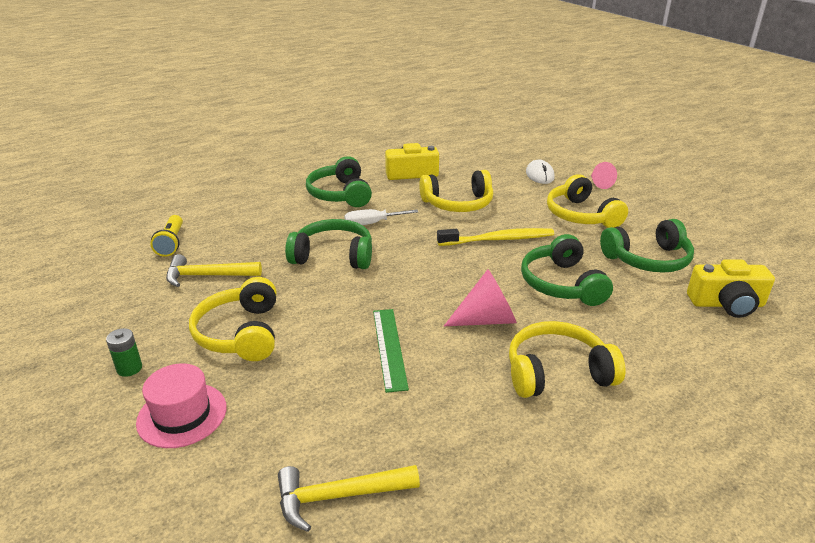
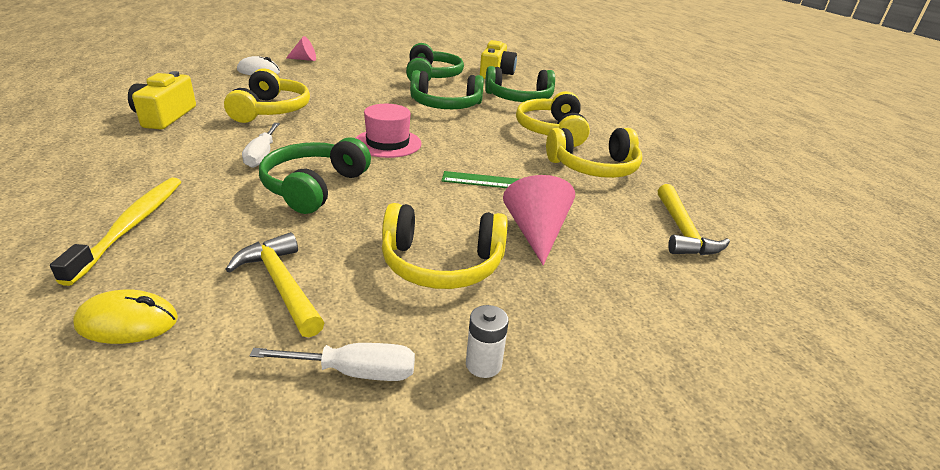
camera: 80 degrees left, 0 degrees up
(127, 320) = (355, 372): none -> white screwdriver
(129, 368) = (483, 364): green battery -> white battery
(171, 243) = (127, 322): yellow flashlight -> yellow mouse
(182, 415) = (583, 314): pink hat -> pink hat (387, 143)
(207, 276) = (281, 284): yellow hammer -> yellow hammer turned 135 degrees clockwise
(340, 194) = (156, 162): green headphones -> green headphones (519, 99)
(486, 319) = (479, 138): pink cone -> pink cone (536, 233)
(498, 239) = (359, 109): yellow toothbrush -> yellow toothbrush (131, 226)
(581, 215) = (349, 76): yellow headphones -> yellow headphones (594, 167)

